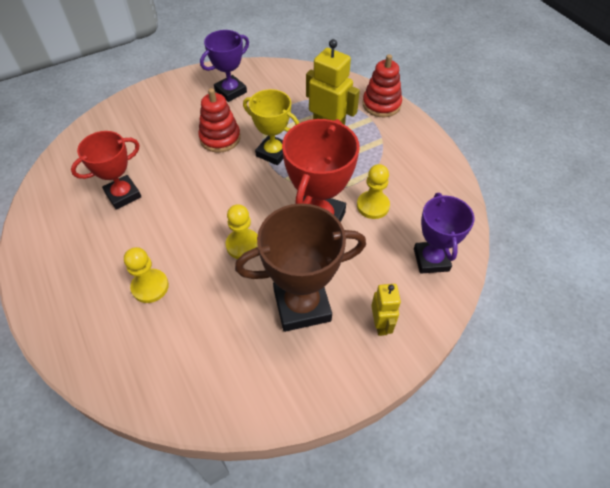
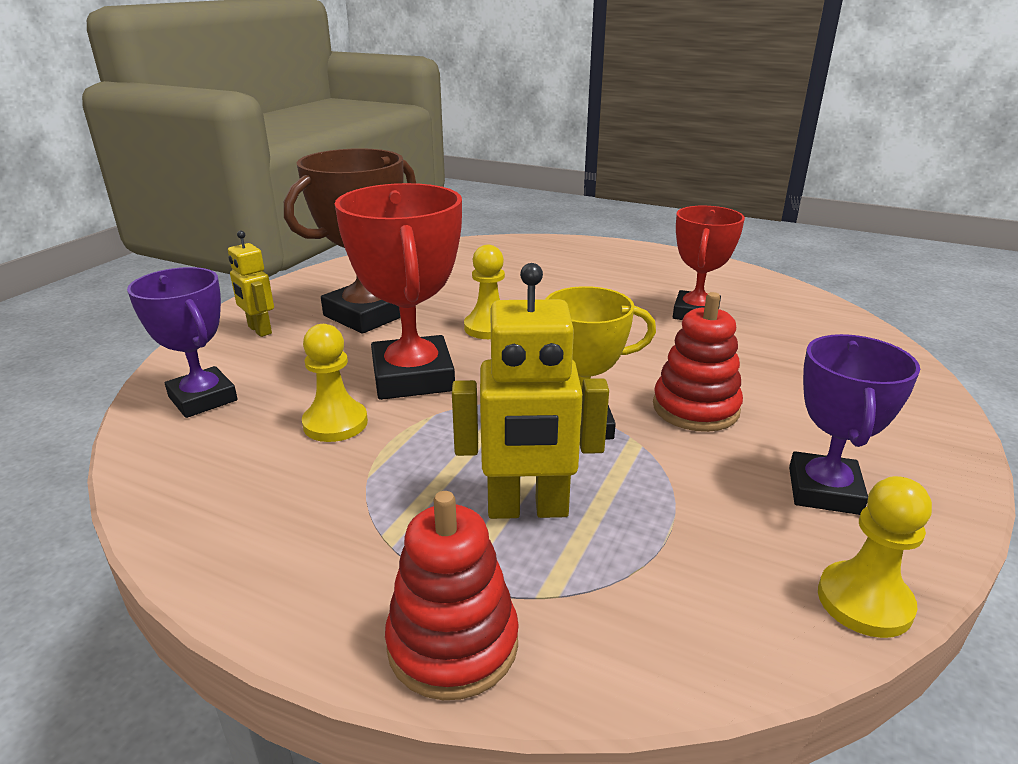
camera: 145 degrees right, 25 degrees down
(150, 287) = (544, 279): yellow pawn -> yellow pawn (864, 602)

